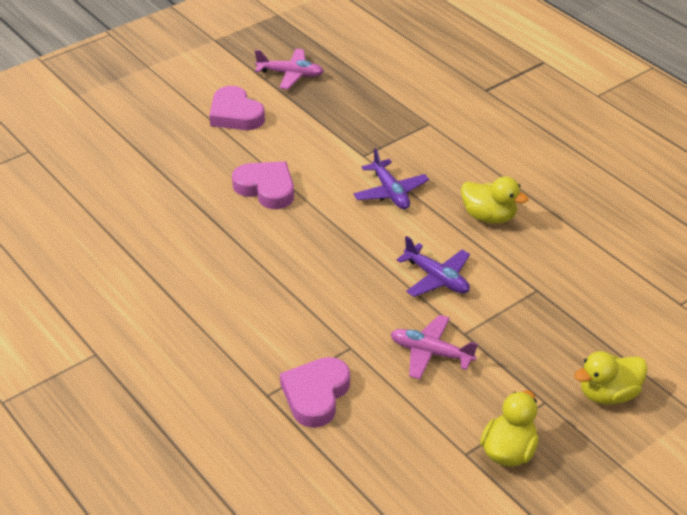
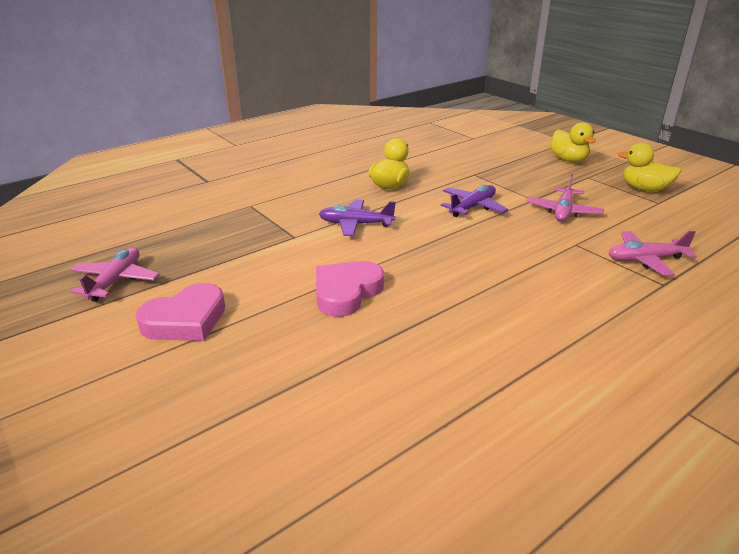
camera: 90 degrees left, 10 degrees down
(316, 395) = (645, 259): pink heart -> pink plane
(390, 192) = (356, 224): purple plane -> purple plane turned 150 degrees counterclockwise

